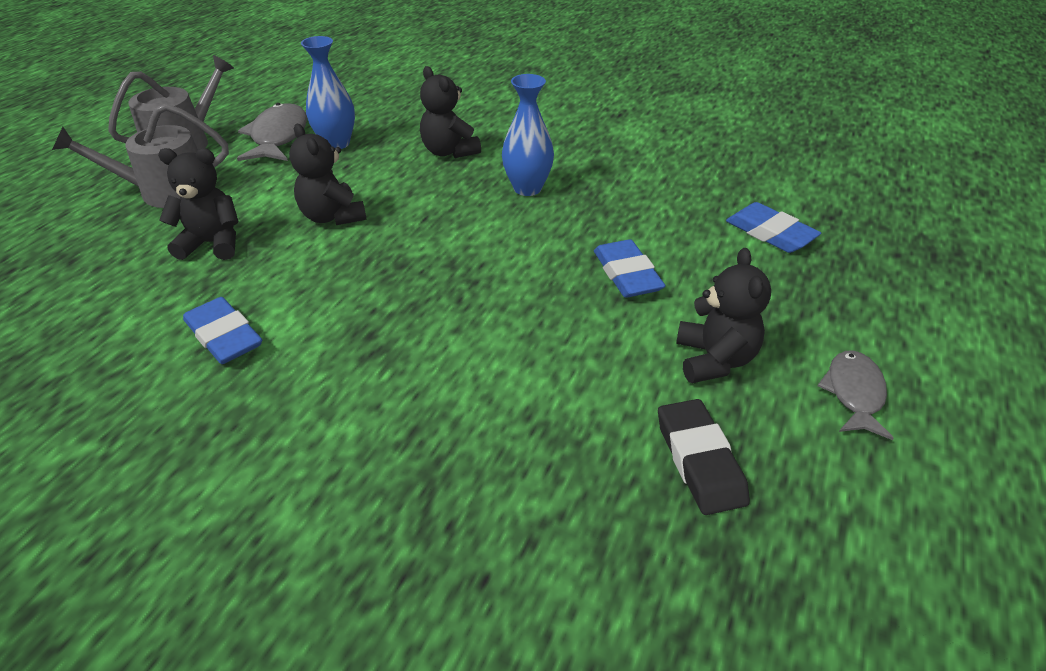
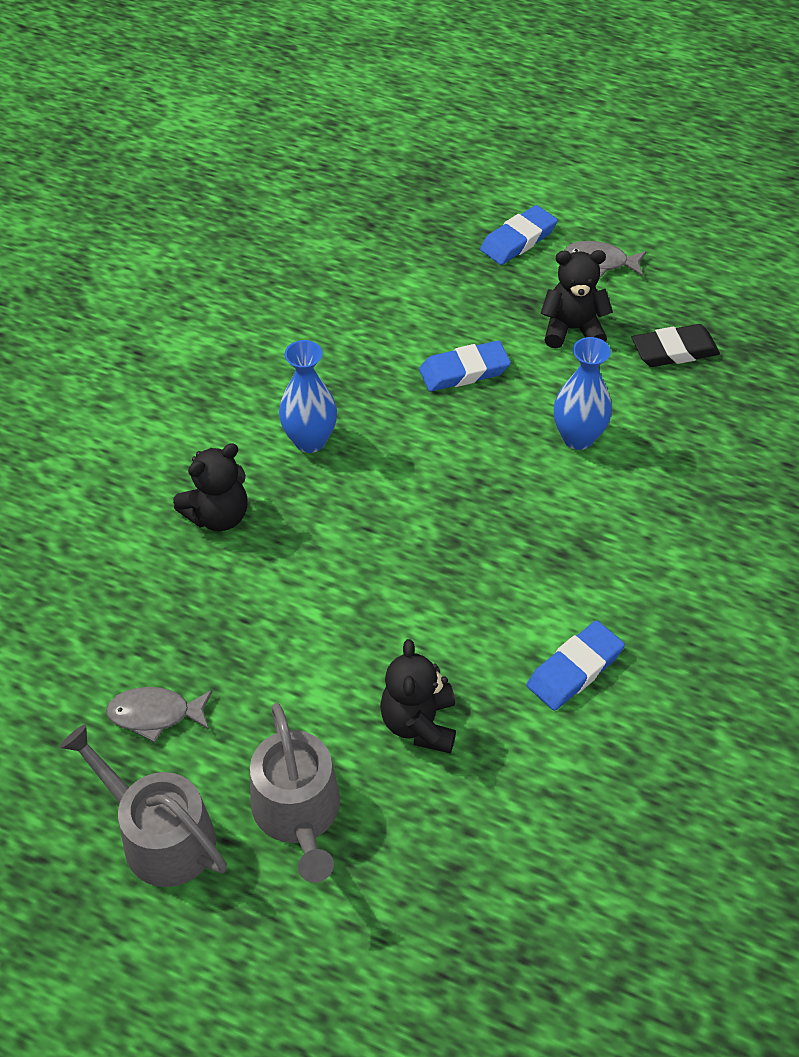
camera: 90 degrees left, 10 degrees up
(278, 137) = (155, 714): grey fish -> grey fish, size x0.66
(332, 216) = (364, 614): black teddy bear -> none
(336, 143) = (183, 640): blue vase -> blue vase (578, 437)
(770, 233) = (398, 268): blue eraser -> blue eraser (518, 240)

